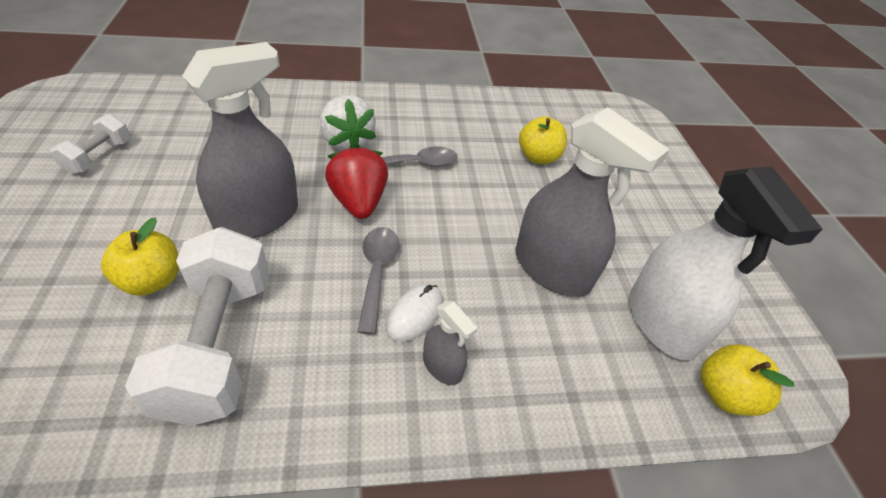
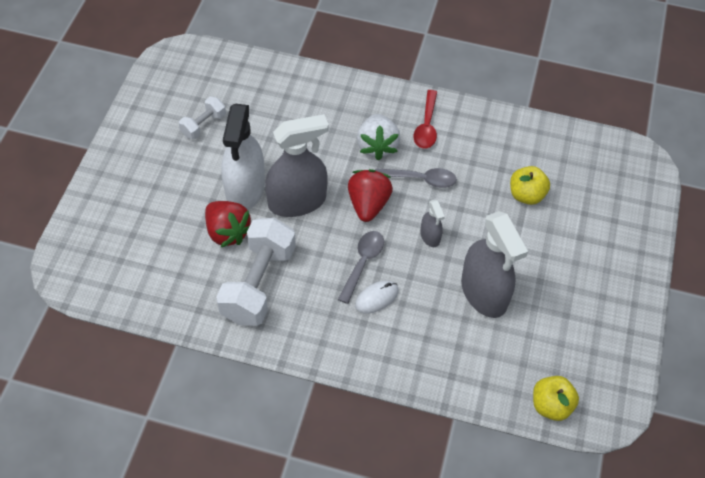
camera: 25 degrees right, 10 degrees up
(152, 280) = (227, 232): yellow apple -> red strawberry
(397, 115) = (426, 126): none -> red spoon
(442, 366) = (380, 334): grey spray bottle -> grey spray bottle (430, 236)
(662, 322) = (540, 351): white spray bottle -> white spray bottle (245, 189)

